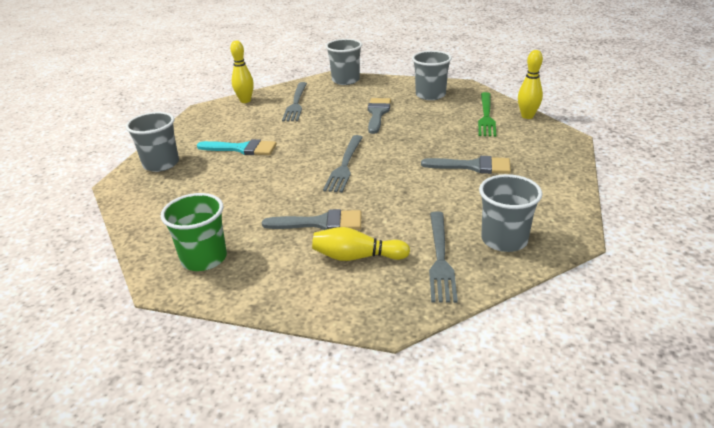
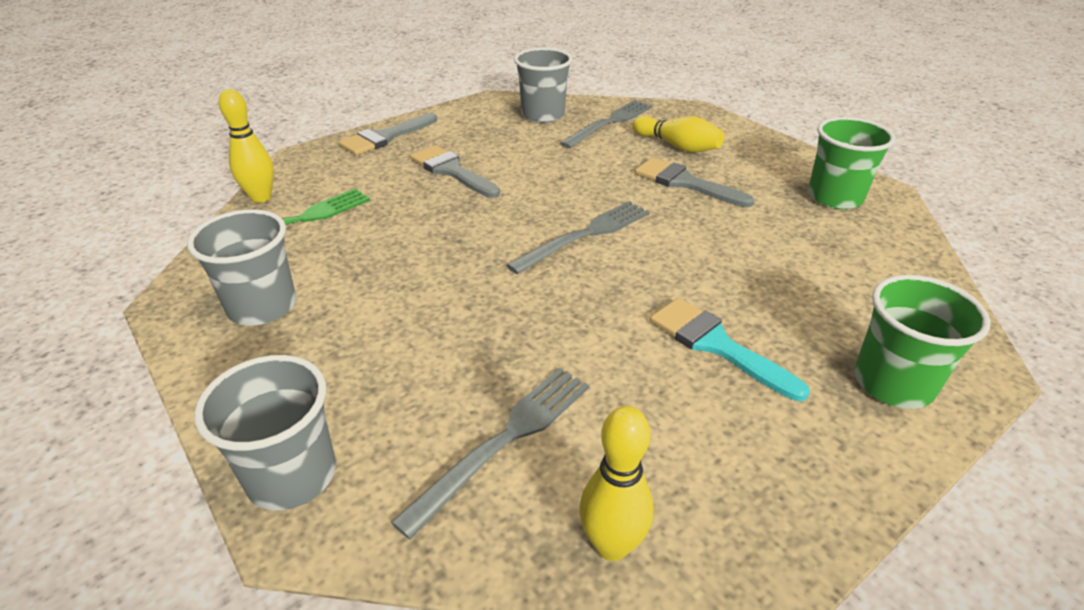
camera: 145 degrees left, 5 degrees up
(161, 164) = (893, 383): grey cup -> green cup
(377, 113) = (410, 309): grey brush -> grey brush (385, 137)

